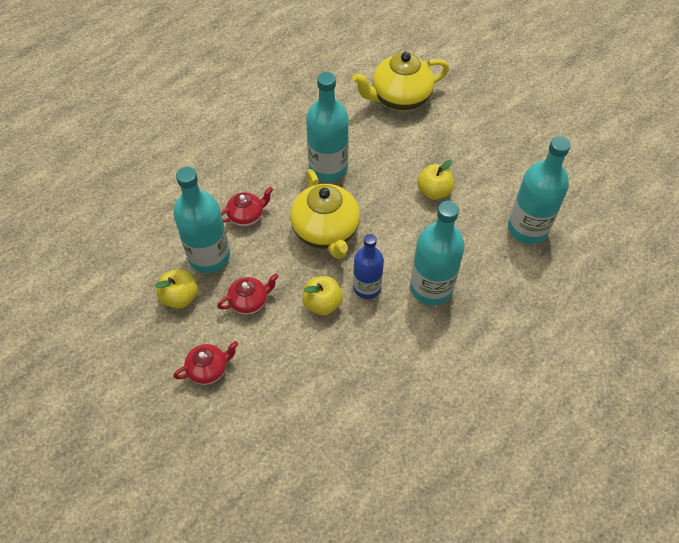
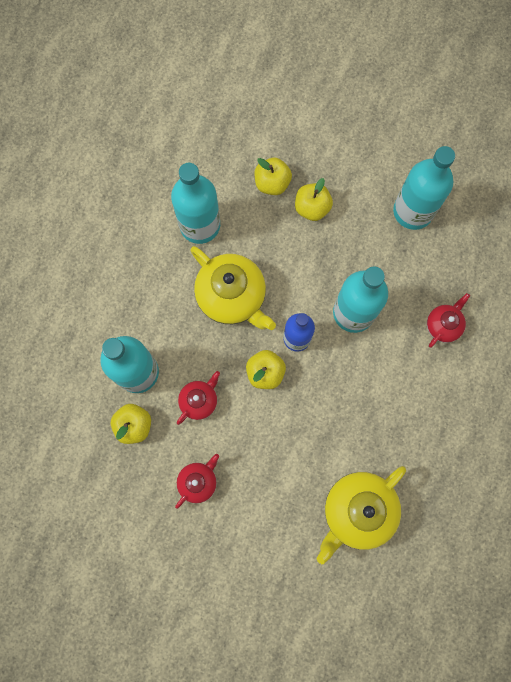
camera: 25 degrees left, 20 degrees up
(247, 216) = (149, 313): red teapot -> red teapot (443, 325)
(399, 98) = (230, 111): yellow teapot -> yellow teapot (357, 511)
(408, 161) = (272, 183): none -> yellow apple

